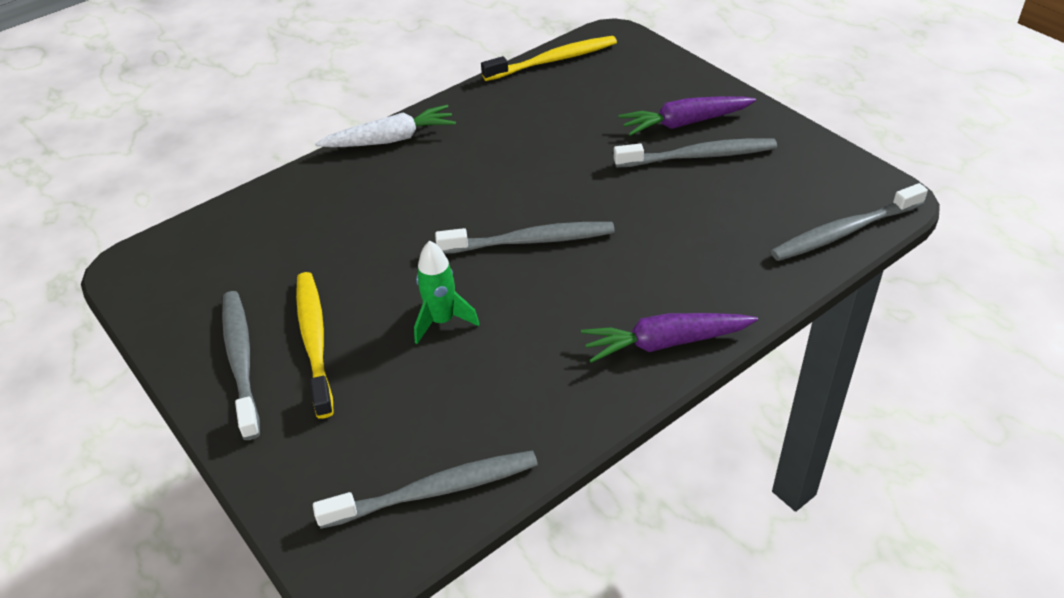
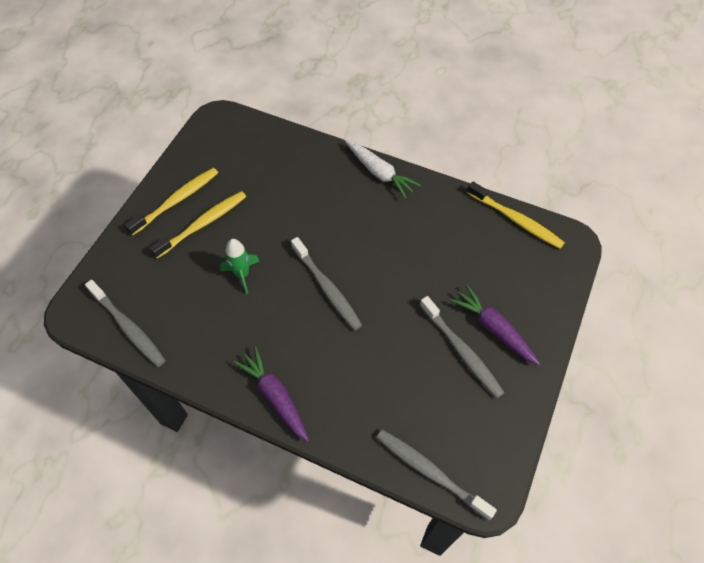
camera: 60 degrees right, 15 degrees up
(241, 361) = (177, 201): grey toothbrush -> yellow toothbrush

